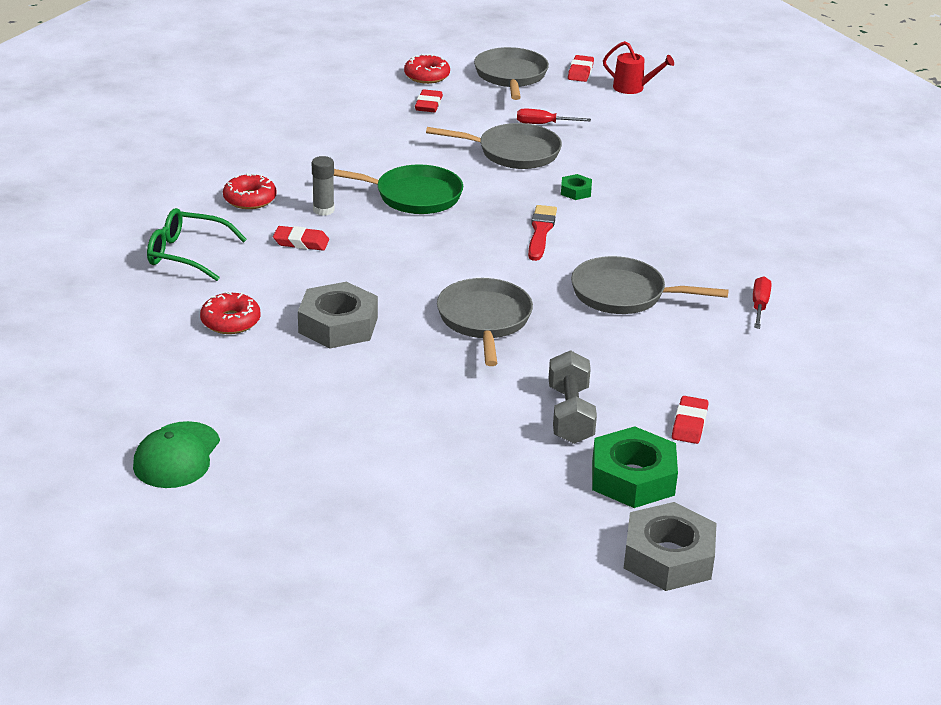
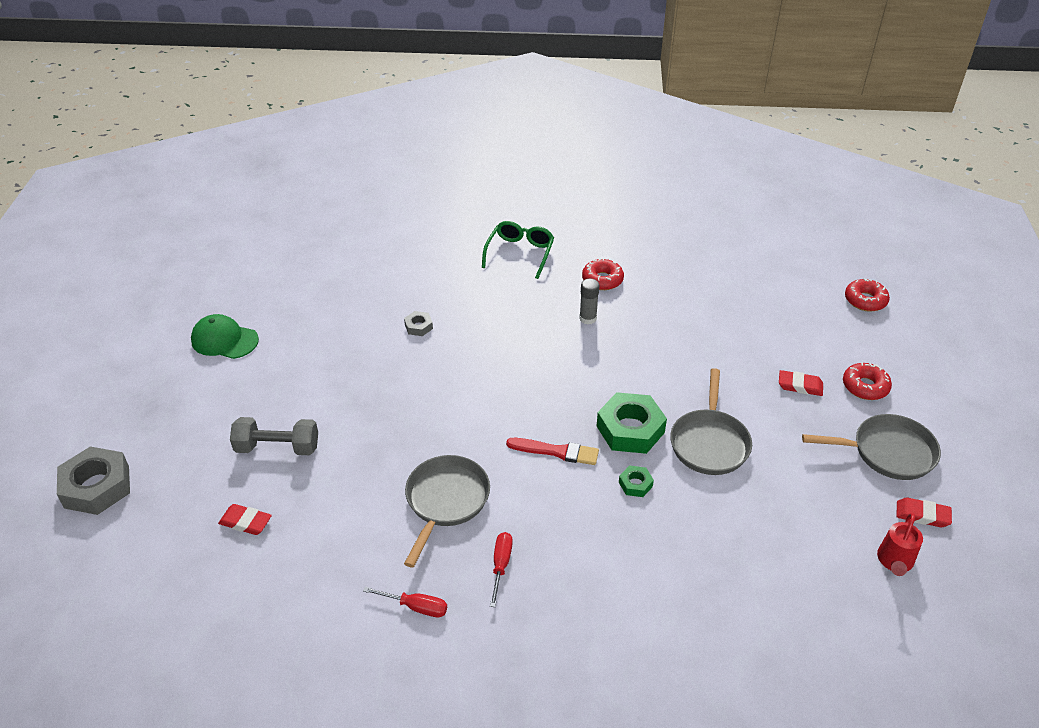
camera: 95 degrees right, 10 degrees up
(177, 456) = (284, 261): green cap -> green cap (224, 340)
(230, 321) = (429, 276): red donut -> red donut (865, 300)
(301, 242) = (537, 307): red eraser -> none
(338, 325) = (418, 326): grey nut -> grey nut, size x0.48
(413, 196) = (616, 370): green pan -> none
(484, 321) = (414, 406): grey pan -> none
(543, 124) = (778, 470): red screwdriver -> red screwdriver (501, 565)
(633, 477) = (190, 477): green nut -> green nut (630, 429)

